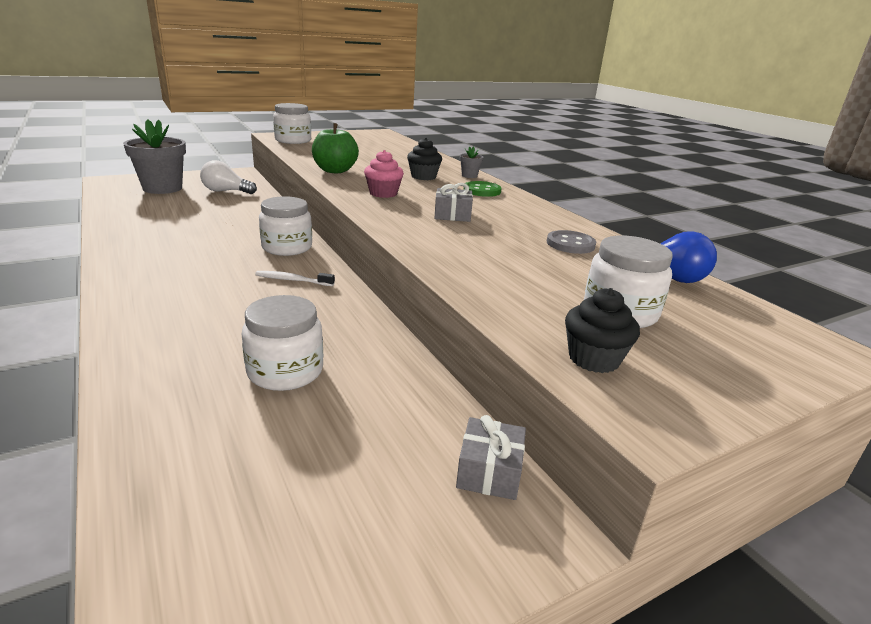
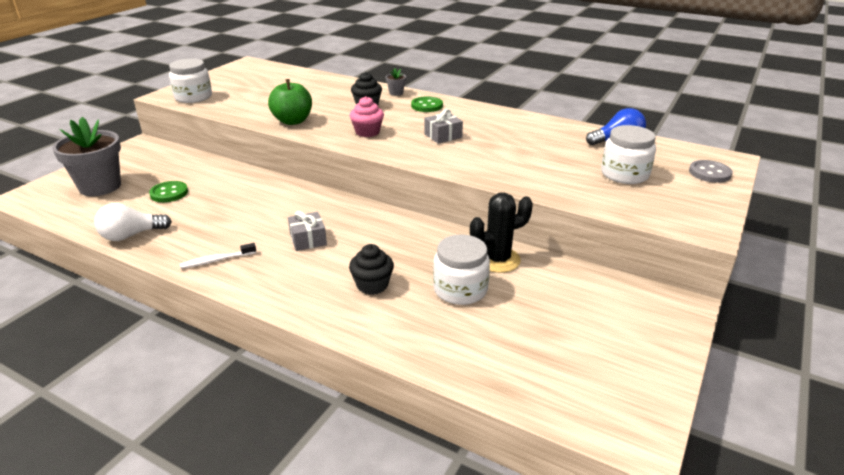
camera: 30 degrees left, 5 degrees up
(196, 206) = (169, 193): none -> green button
(226, 191) = (168, 169): white light bulb -> white light bulb (131, 235)
(287, 247) = (314, 203): white jar -> none
(292, 280) = (363, 228): white toothbrush -> white toothbrush (216, 260)
(375, 360) = (497, 260): none -> black cactus
(489, 471) = (630, 291): grey gift -> grey gift (308, 239)
(570, 244) = (541, 135): grey button -> grey button (709, 173)
(594, 359) = (648, 207): black cupcake -> black cupcake (372, 285)

